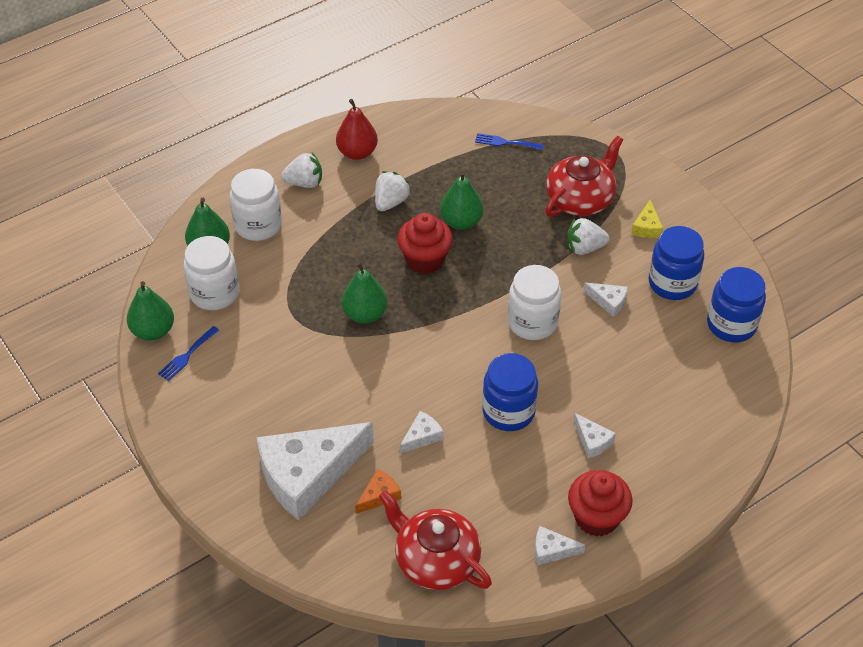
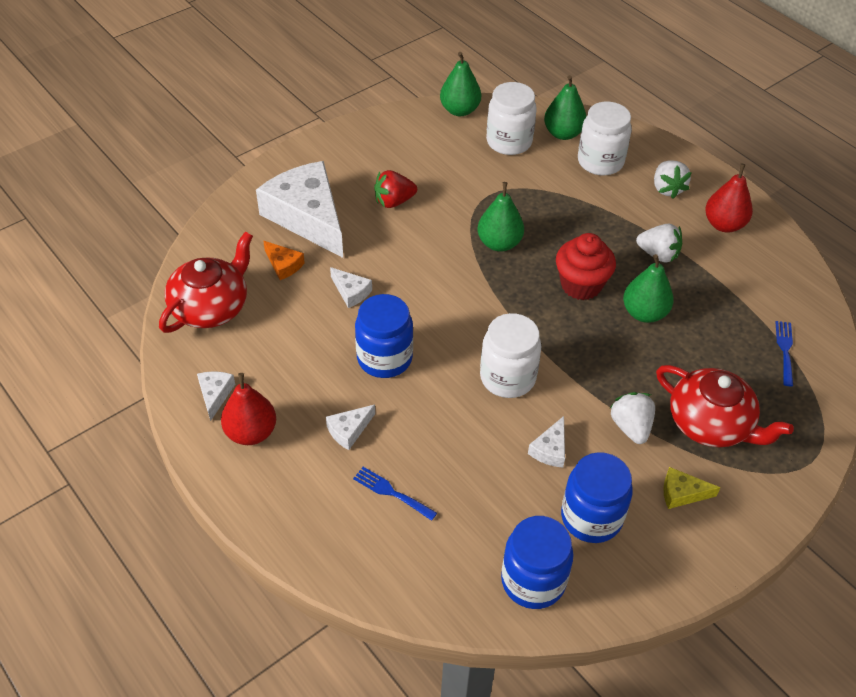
camera: 85 degrees right, 0 degrees up
(187, 355) = (434, 132): blue fork -> blue fork (391, 492)
(294, 396) = (394, 201): none -> red strawberry
(596, 518) = (251, 432): red cupcake -> red pear

